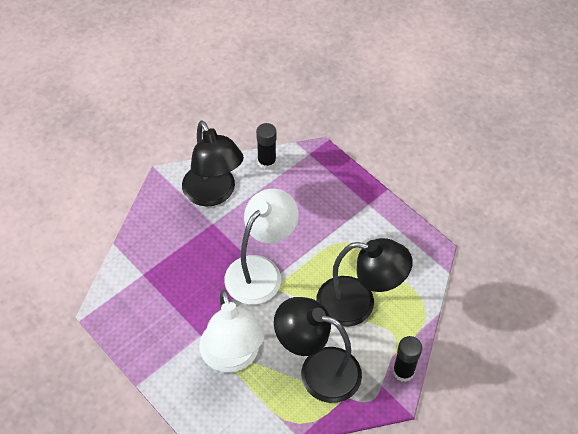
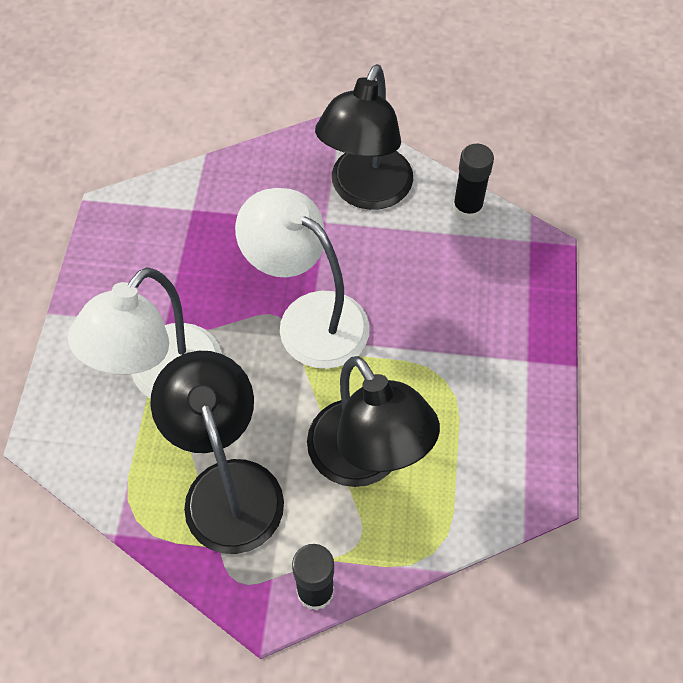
camera: 50 degrees right, 5 degrees up
(260, 271) = (308, 318): white lamp -> white lamp turned 135 degrees counterclockwise

